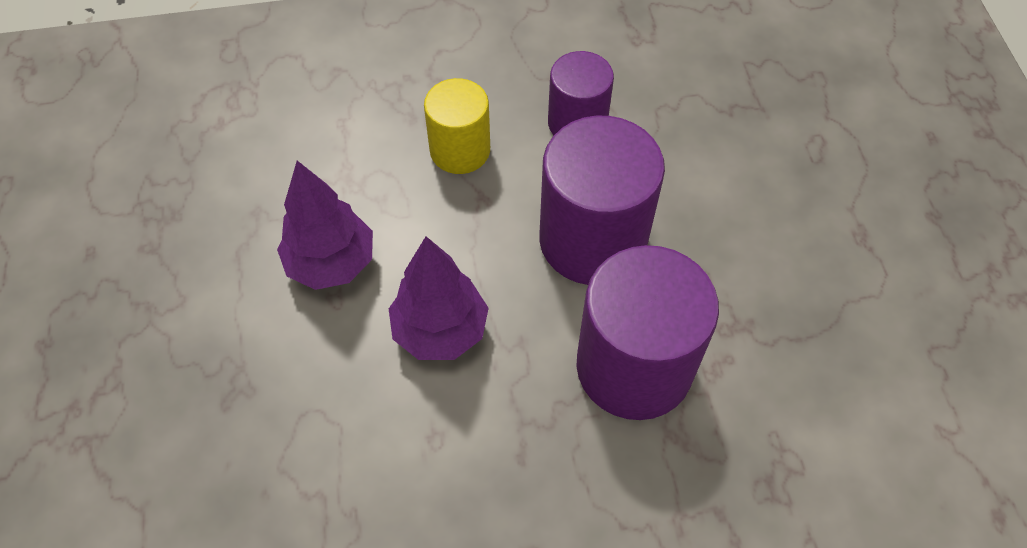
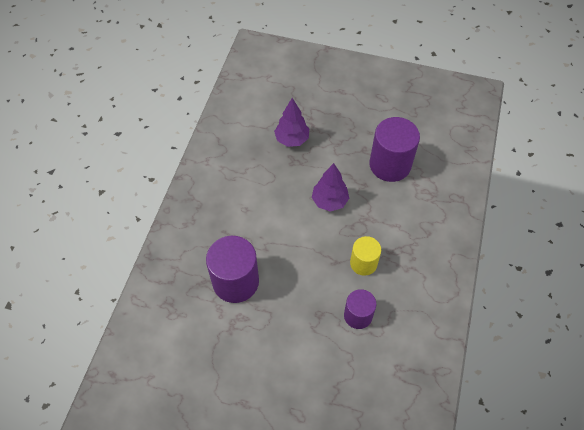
camera: 115 degrees right, 0 degrees up
(440, 331) = (283, 225): purple tree -> purple tree (292, 139)
(592, 240) = (296, 293): purple cylinder -> purple cylinder (390, 165)

